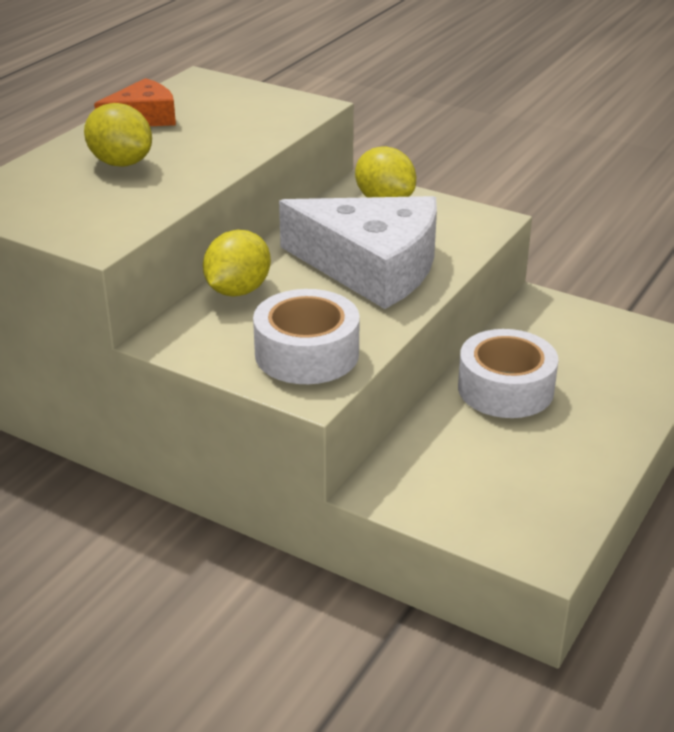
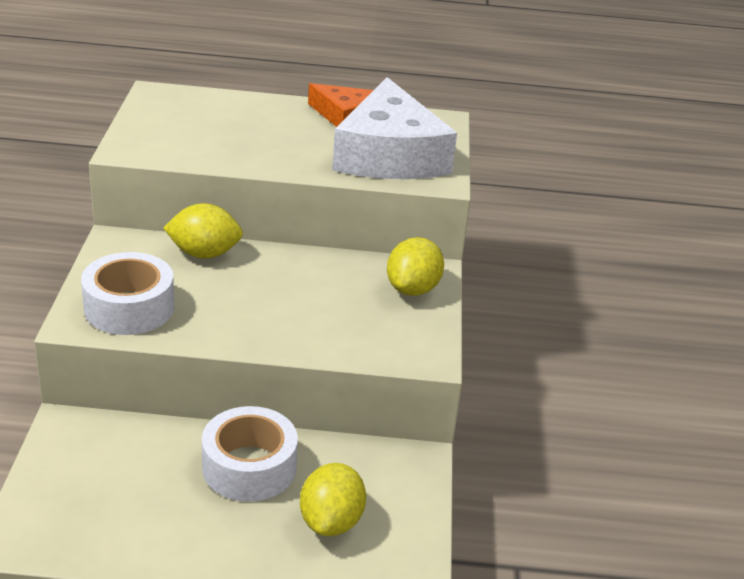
camera: 60 degrees right, 0 degrees up
(121, 163) = (256, 127): yellow lemon -> yellow lemon (331, 521)
(372, 266) = (288, 308): white cheese -> white cheese (389, 155)

